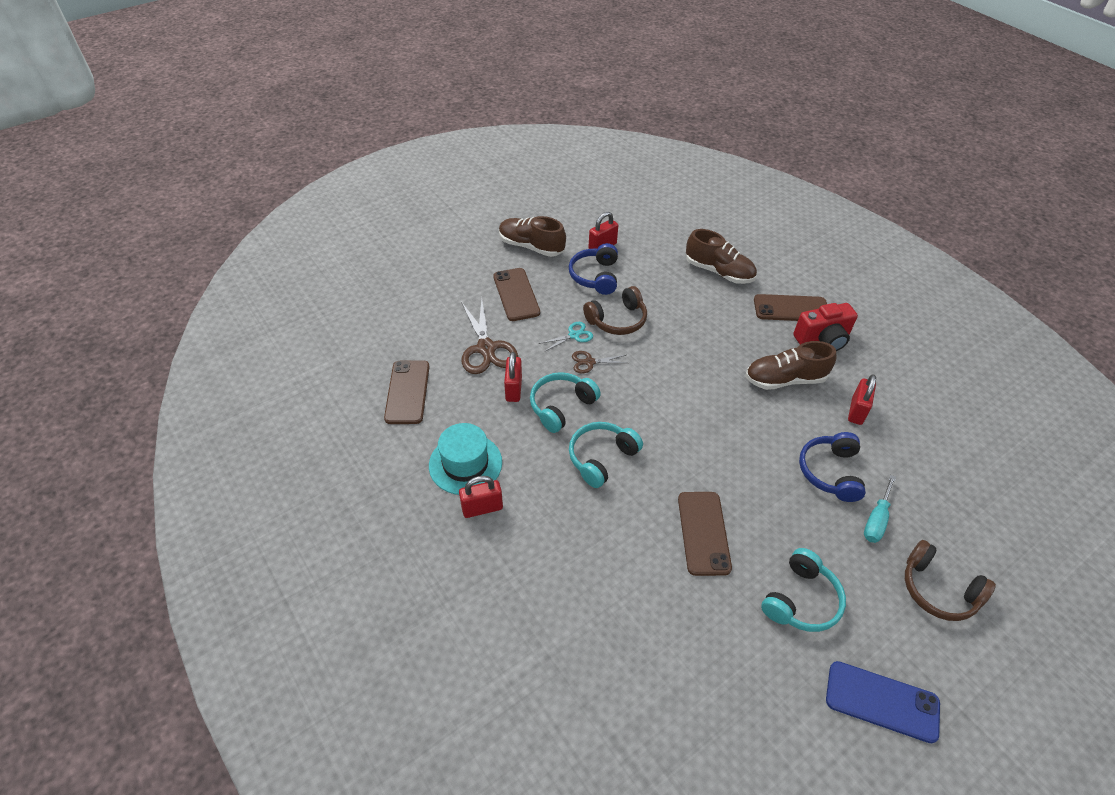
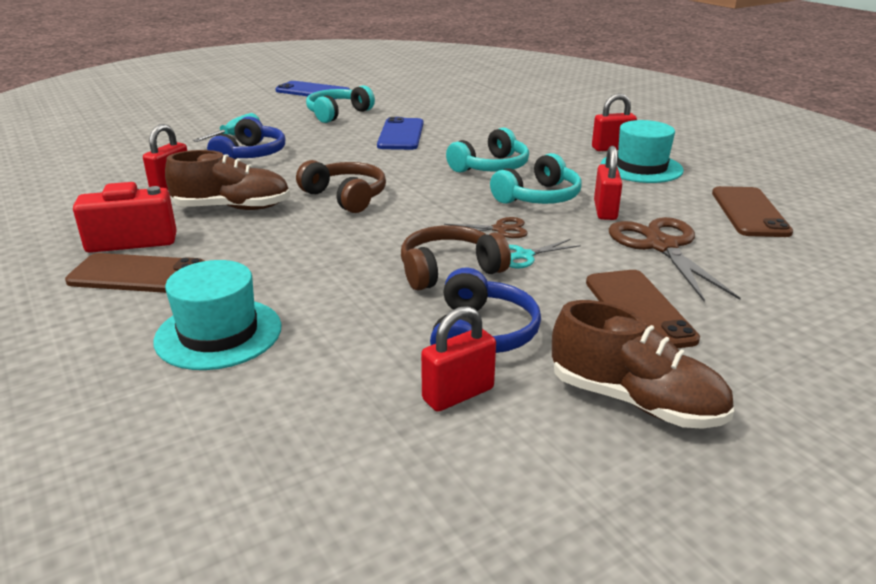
camera: 175 degrees left, 20 degrees down
(703, 533) = (401, 135): brown phone -> blue phone
(719, 272) = (218, 333): brown shoe -> turquoise hat
(938, 589) = (224, 114): brown headphones -> brown headphones (345, 197)

